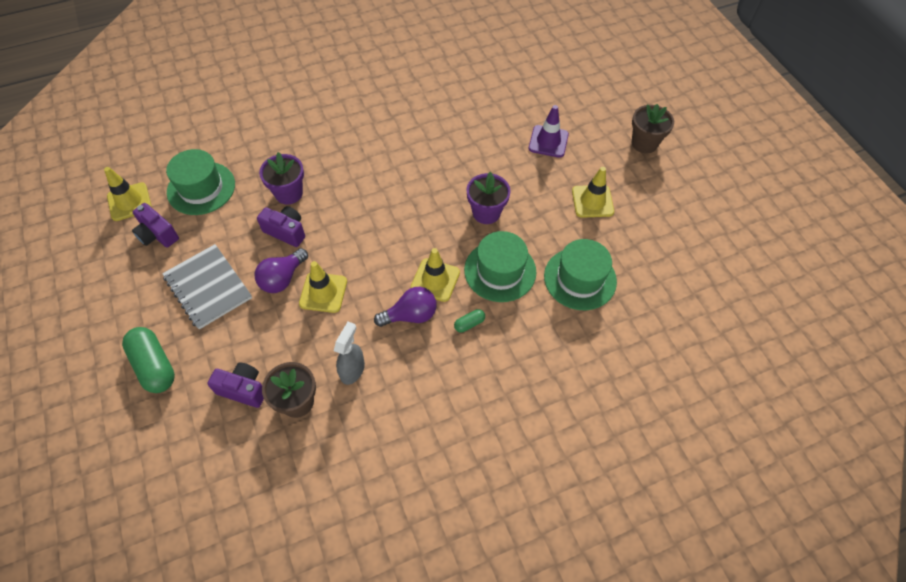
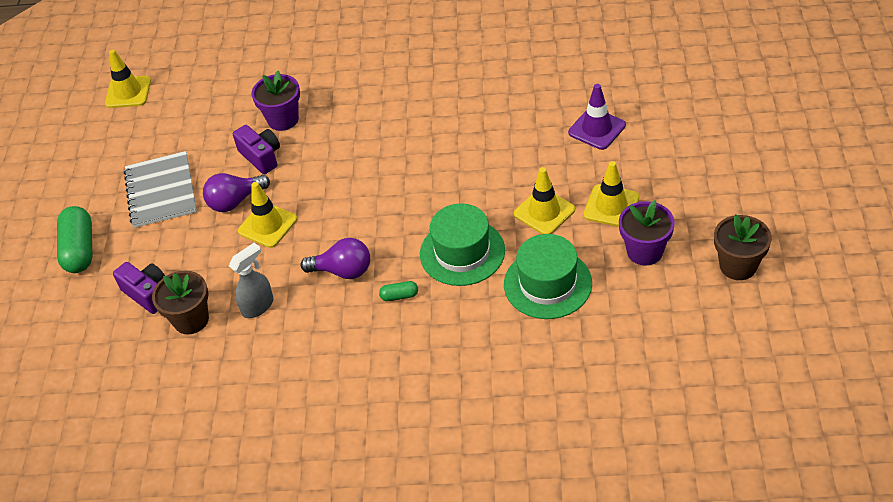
camera: 30 degrees right, 10 degrees down
(157, 234) = (139, 130): purple camera -> none
(201, 188) = (200, 94): green hat -> none
(435, 280) = (387, 243): yellow traffic cone -> yellow traffic cone (544, 212)
(486, 212) = (481, 189): purple flower pot -> purple flower pot (644, 251)
(644, 143) = (715, 157): brown flower pot -> brown flower pot (738, 266)

